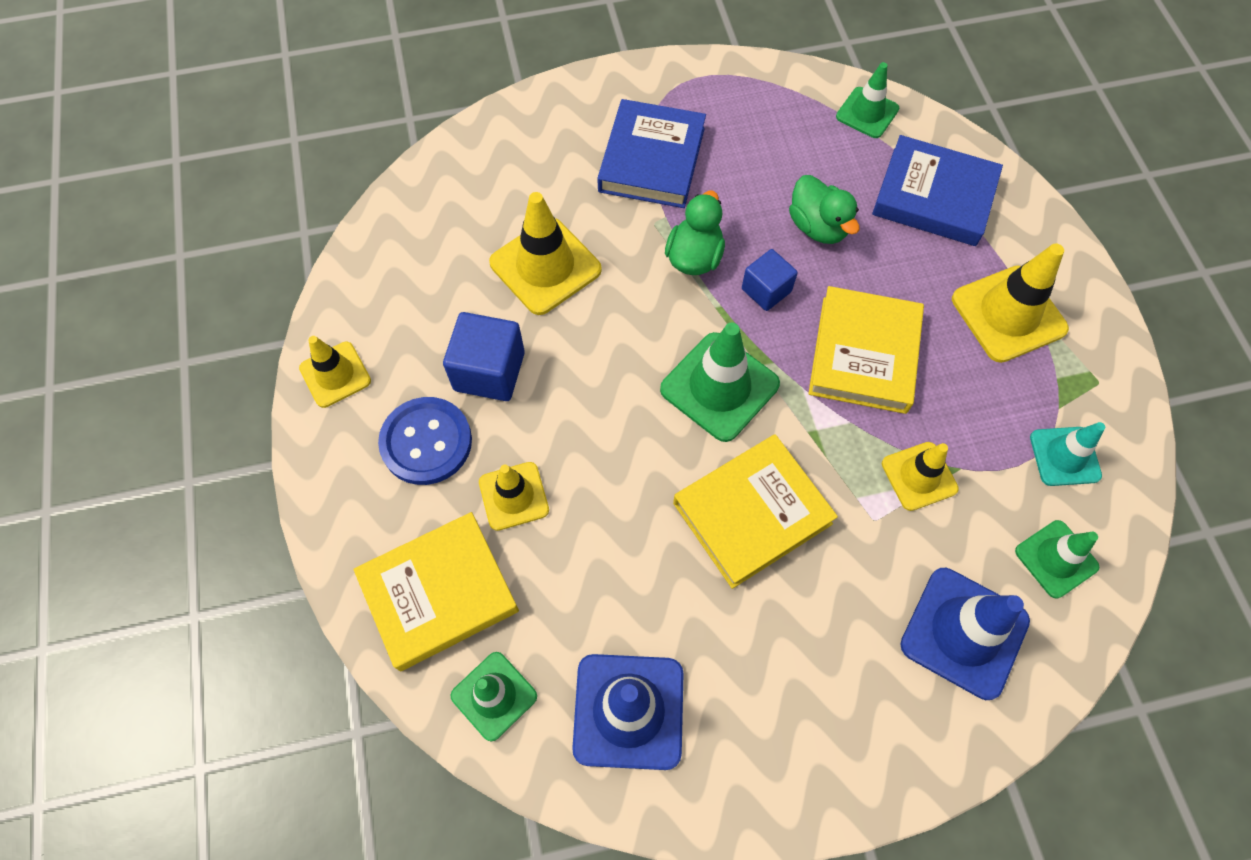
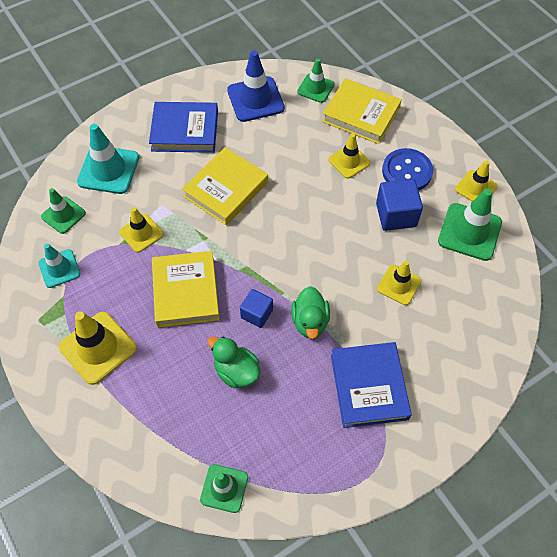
camera: 160 degrees right, 5 degrees down
(439, 593) = (361, 115): yellow book -> yellow book turned 75 degrees clockwise
(545, 266) = (399, 285): yellow traffic cone -> yellow traffic cone, size x0.63
(719, 387) = (265, 246): green traffic cone -> green traffic cone (469, 232)
(933, 197) = (159, 424): blue book -> blue book (185, 131)
(964, 632) = (108, 170): blue traffic cone -> turquoise traffic cone

